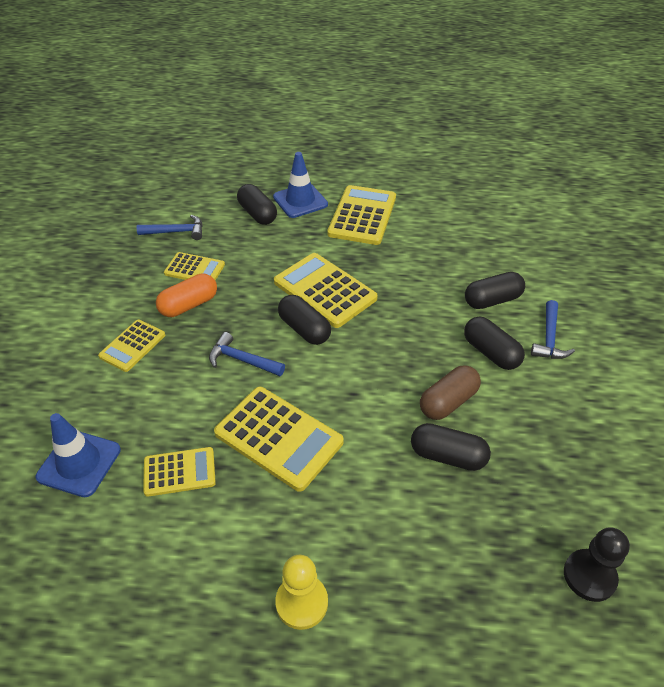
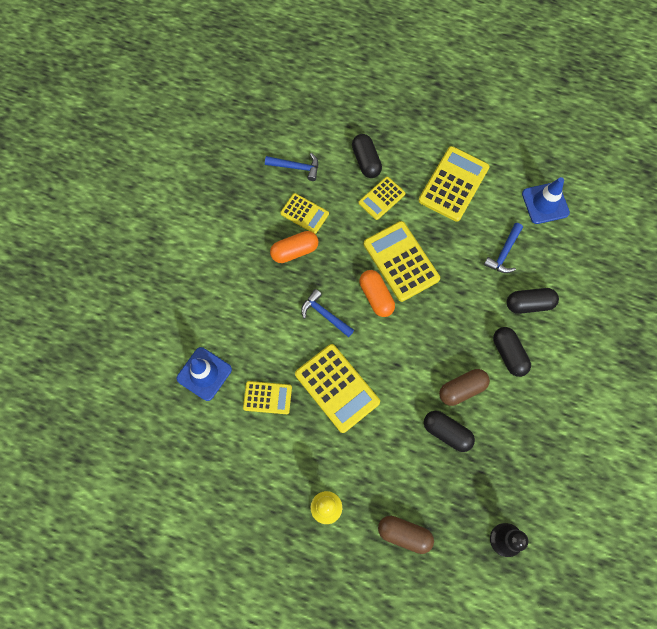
camera: 15 degrees right, 25 degrees up
(132, 346) = (248, 281): yellow calculator -> yellow calculator (381, 198)
(300, 201) = (405, 153): blue traffic cone -> blue traffic cone (545, 203)
(304, 329) = (376, 297): black capsule -> orange capsule
(436, 610) = (404, 534): none -> brown capsule
(549, 338) = (558, 352): blue hammer -> blue hammer (504, 253)

